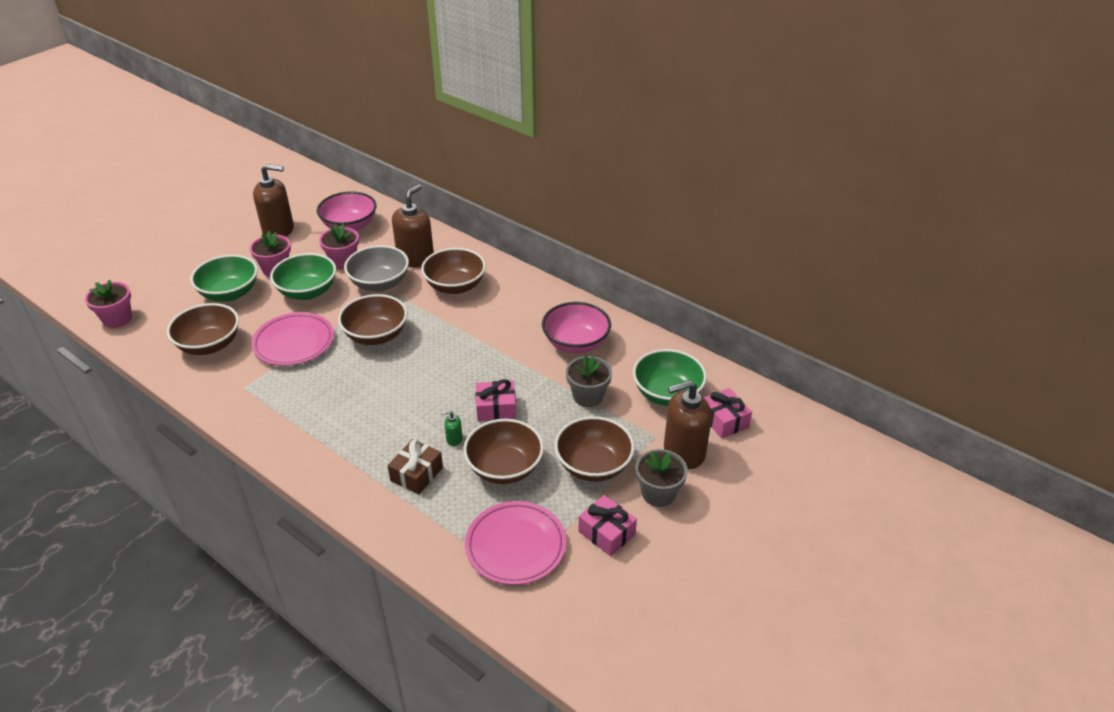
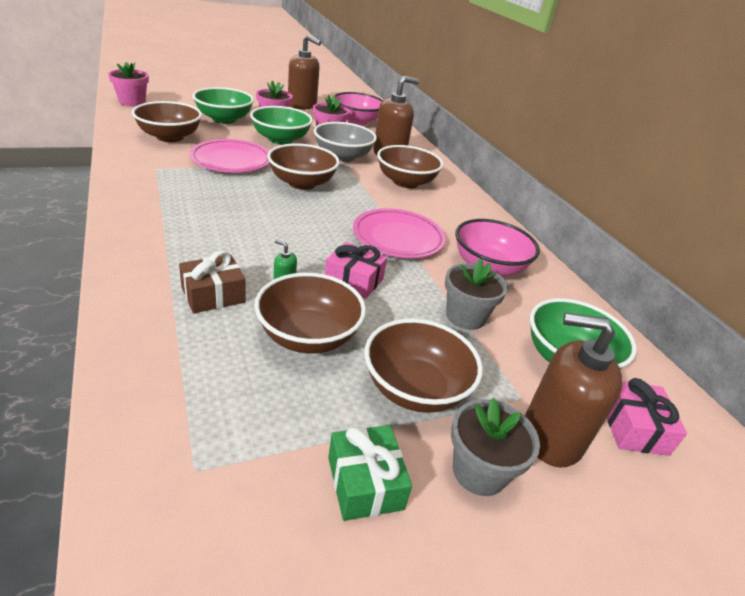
camera: 25 degrees right, 5 degrees down
(515, 546) = (234, 428): pink plate -> pink plate (398, 238)
(606, 533) = (365, 483): pink gift -> green gift

